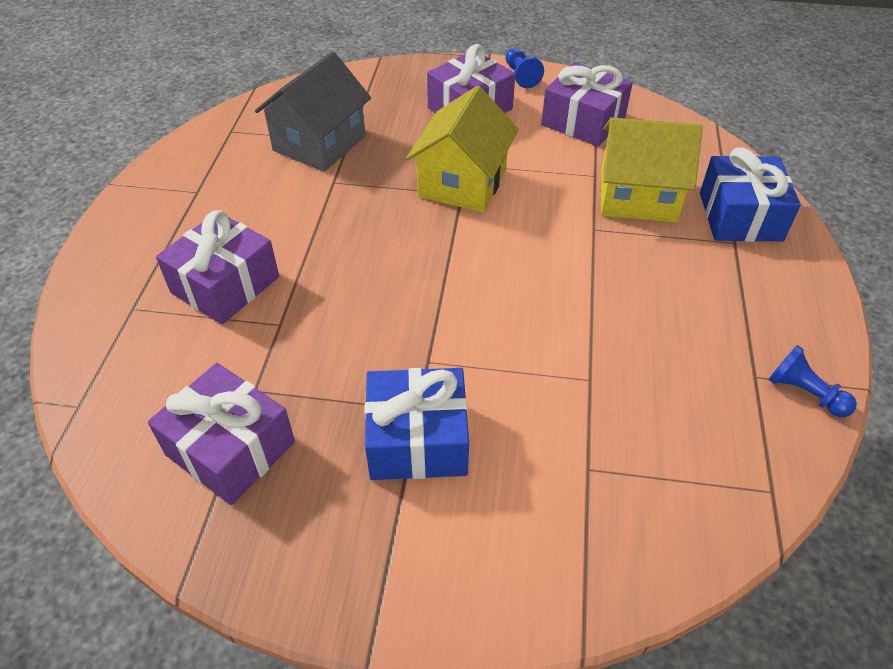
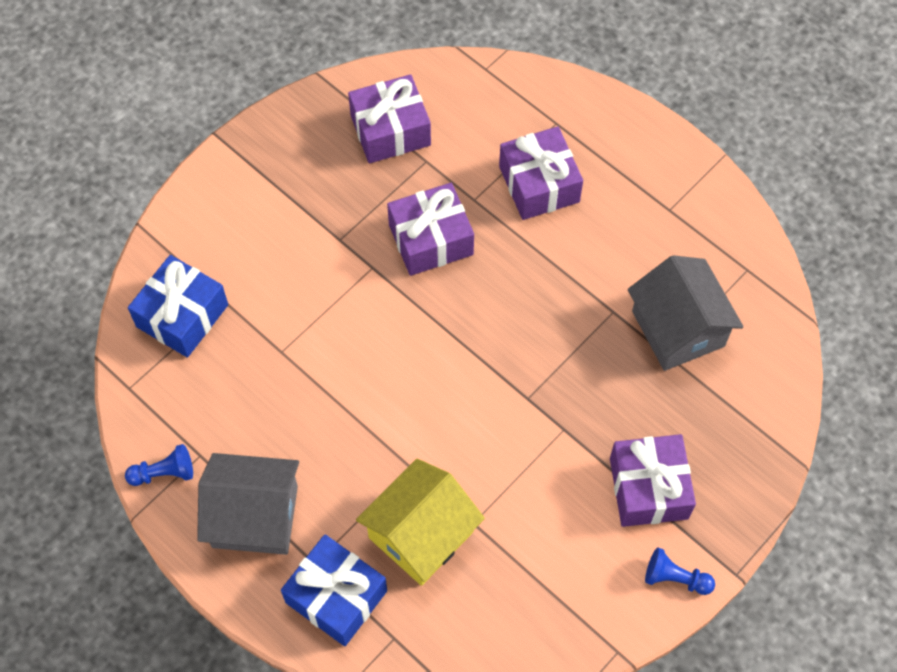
camera: 125 degrees right, 15 degrees up
(417, 440) = (318, 226): blue gift -> blue gift (182, 316)
(462, 183) = (540, 408): yellow house -> none
(583, 121) = (556, 577): purple gift -> purple gift (431, 239)
(751, 300) = (255, 516): none -> grey house

